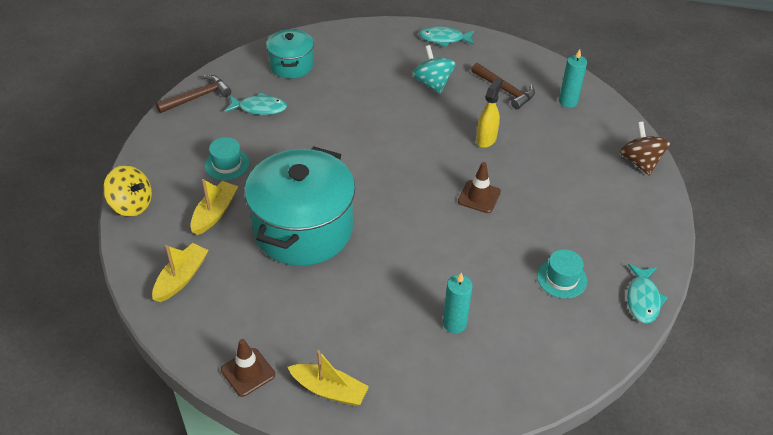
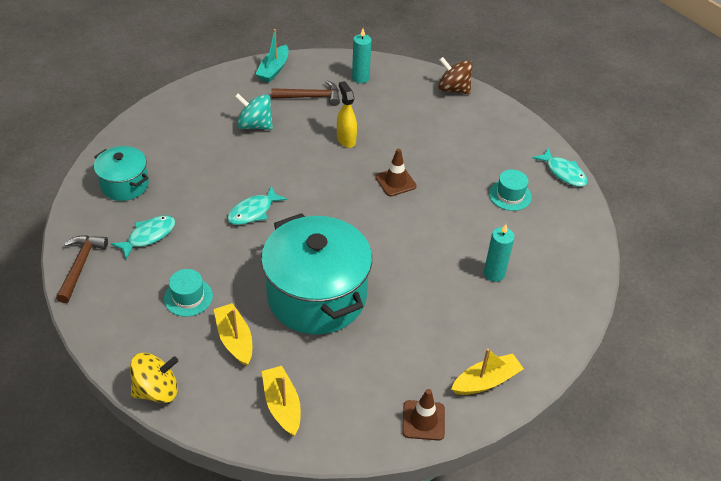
camera: 50 degrees left, 0 degrees up
(444, 39) = (216, 87): turquoise fish -> turquoise fish (253, 212)
(505, 52) = (273, 69): none -> turquoise boat

